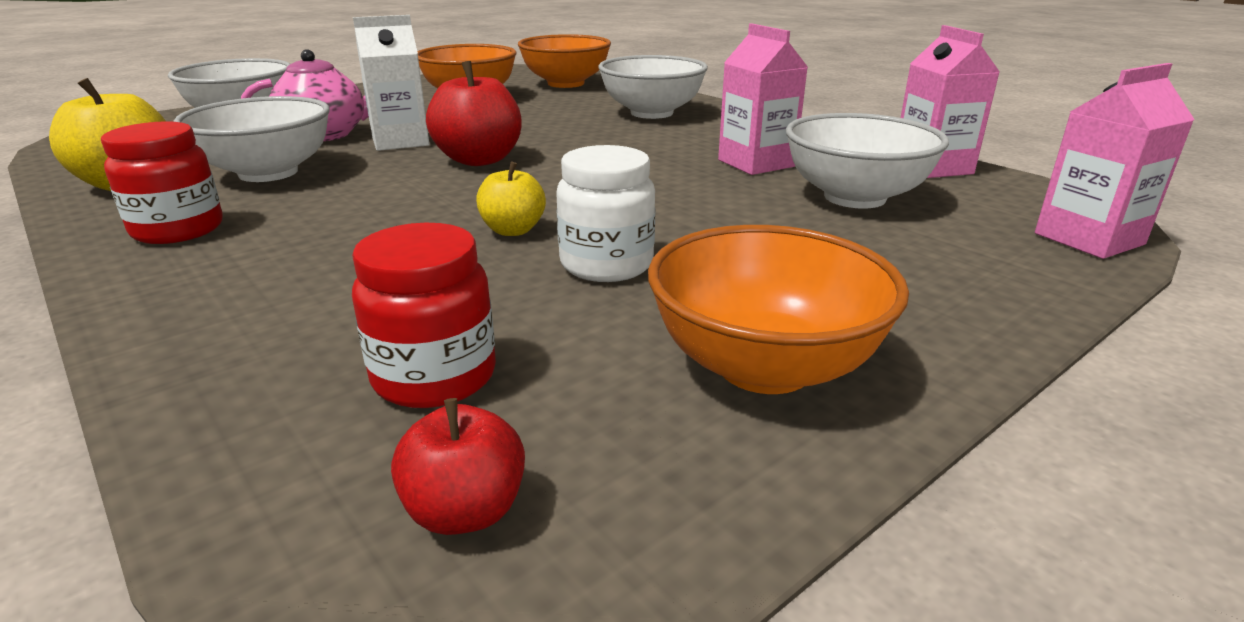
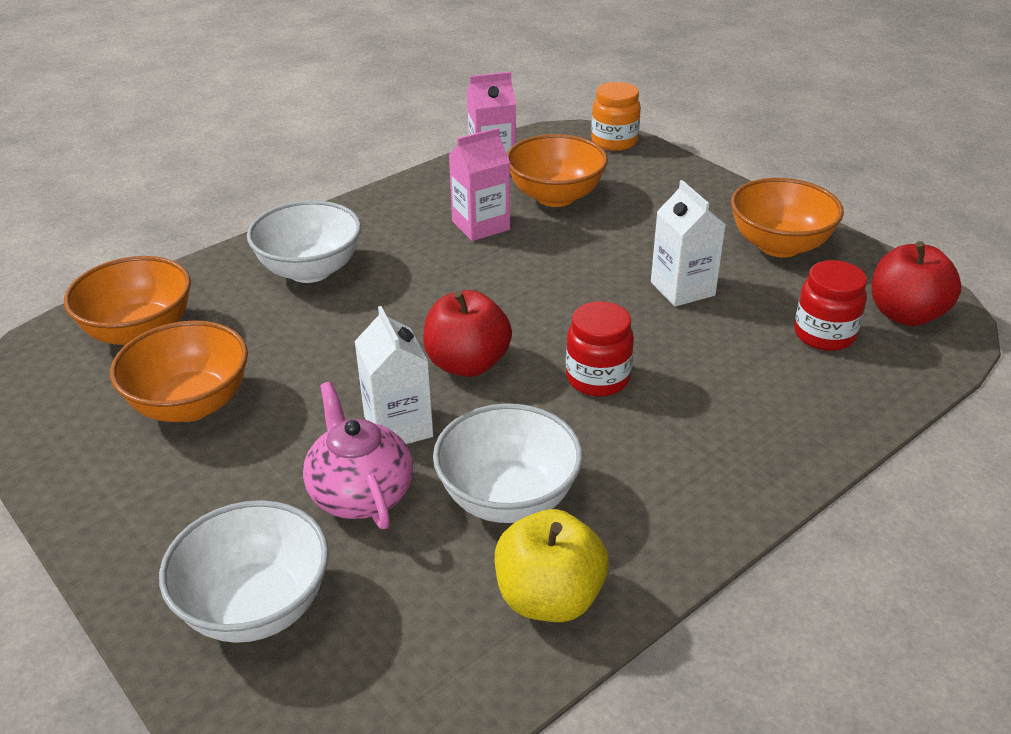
camera: 90 degrees left, 10 degrees up
(178, 230) = (665, 504): red jar -> red jar (597, 378)
(465, 511) = (905, 314): red apple -> red apple, size x1.72
(513, 230) = (634, 328): yellow apple -> none
(606, 265) = (682, 289): white jar -> white carton
(854, 197) = (555, 196): white bowl -> orange bowl
(1088, 239) = (614, 142): pink carton -> orange jar

